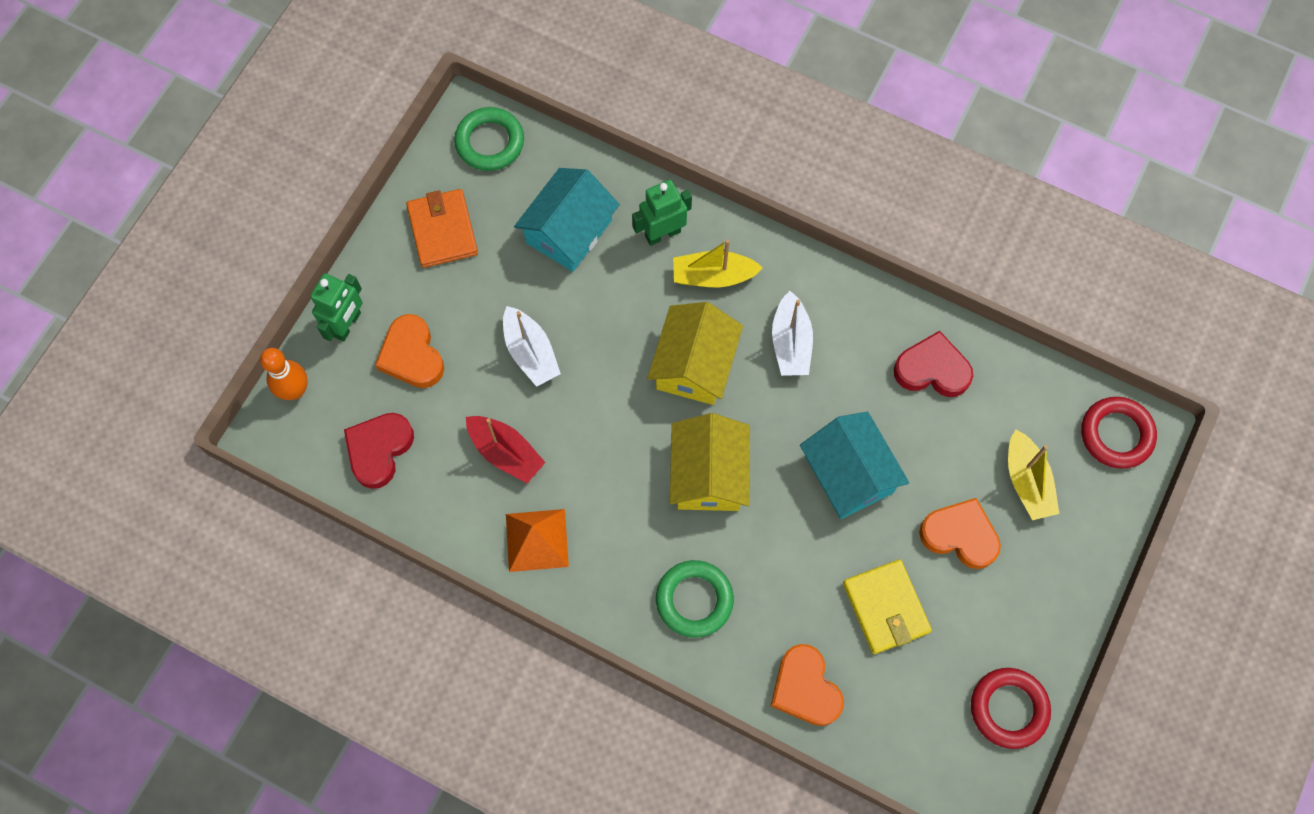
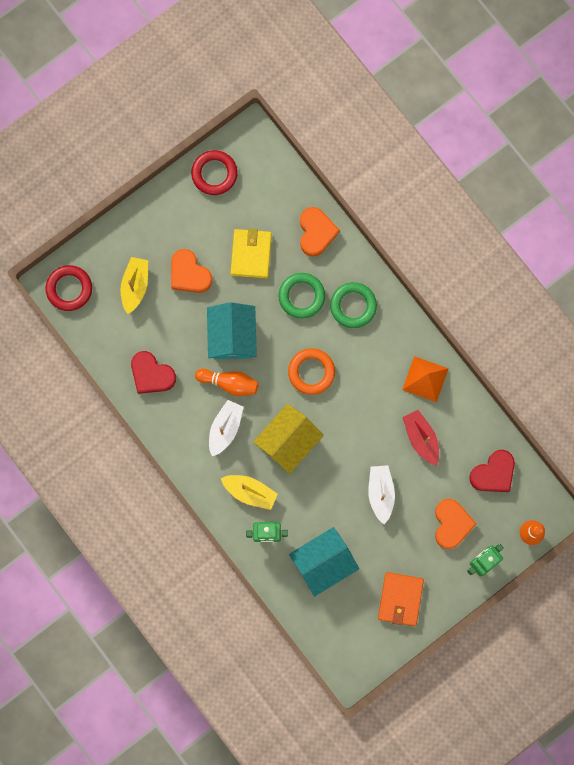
camera: 155 degrees left, 10 degrees up
(490, 142) = (346, 648): green ring -> green ring (301, 296)
(708, 474) = (311, 372): yellow house -> orange ring
(817, 406) = (229, 383): none -> orange bowling pin

